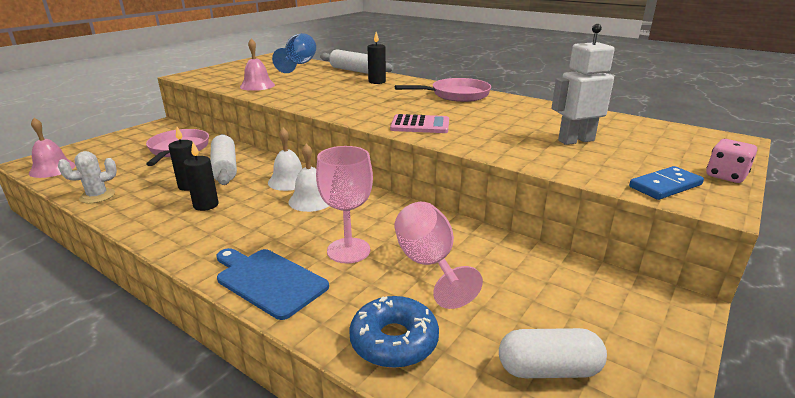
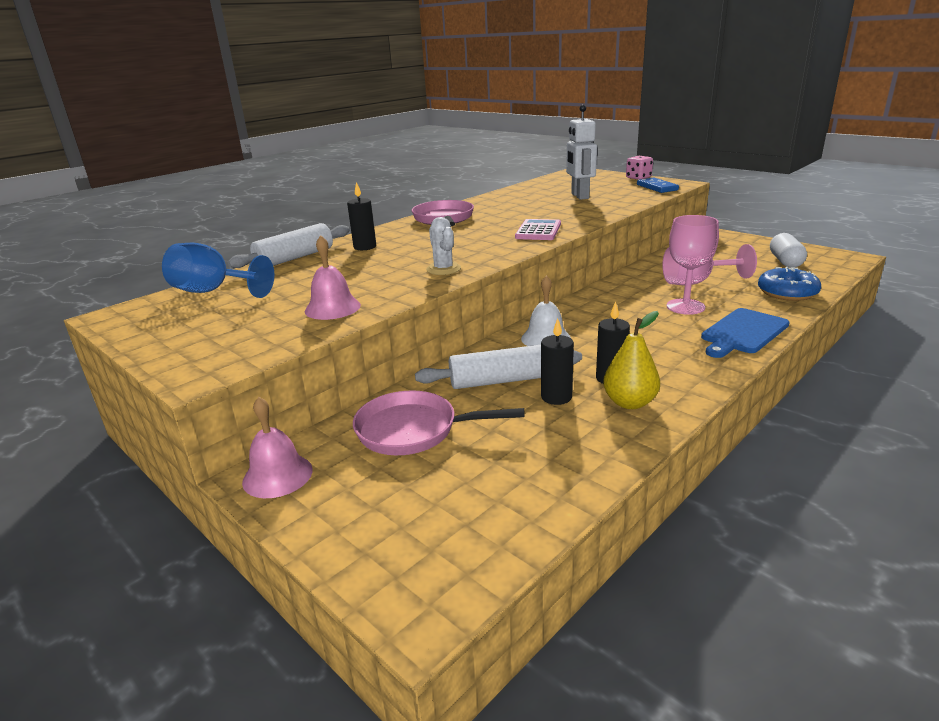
camera: 80 degrees left, 0 degrees up
(52, 169) = (467, 560): pink bell -> pink bell (277, 475)
(97, 196) = (589, 467): white cactus -> white cactus (443, 269)
(164, 211) = (630, 402): none -> yellow pear
(311, 200) = (594, 325): white bell -> none

